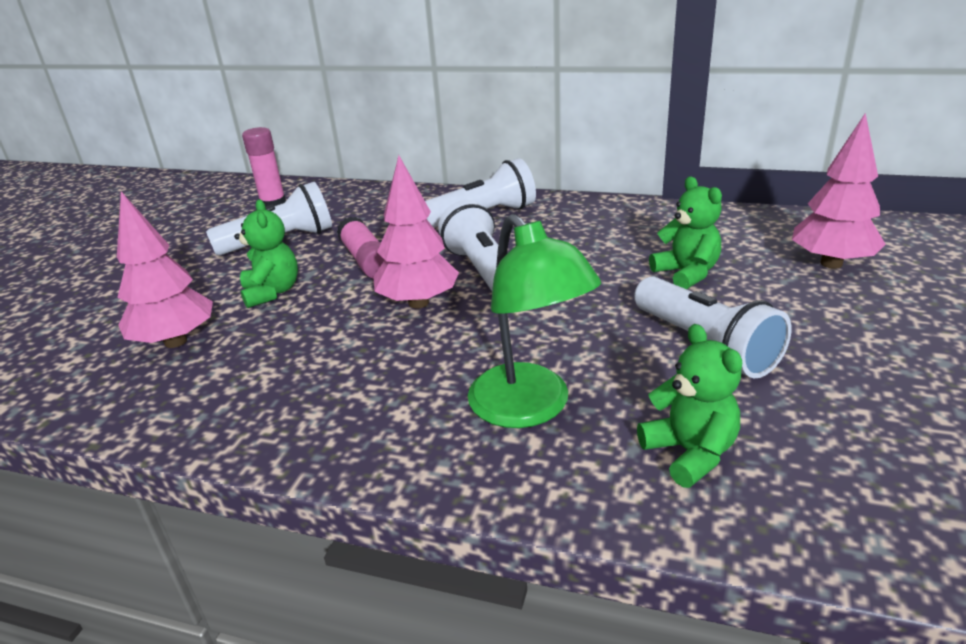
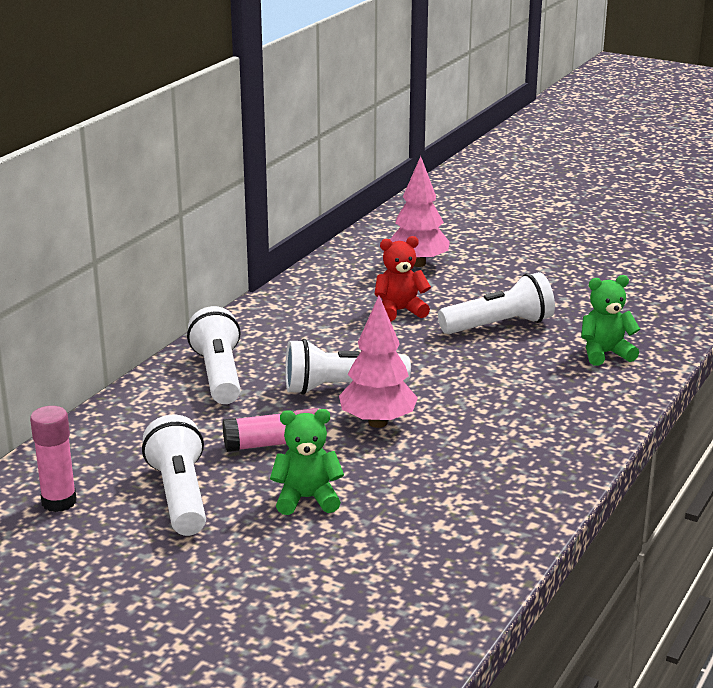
camera: 80 degrees left, 5 degrees down
(175, 341) = (376, 553): pink tree -> none
(530, 408) = (546, 394): green lamp -> none
(686, 273) = (400, 311): green teddy bear -> red teddy bear

